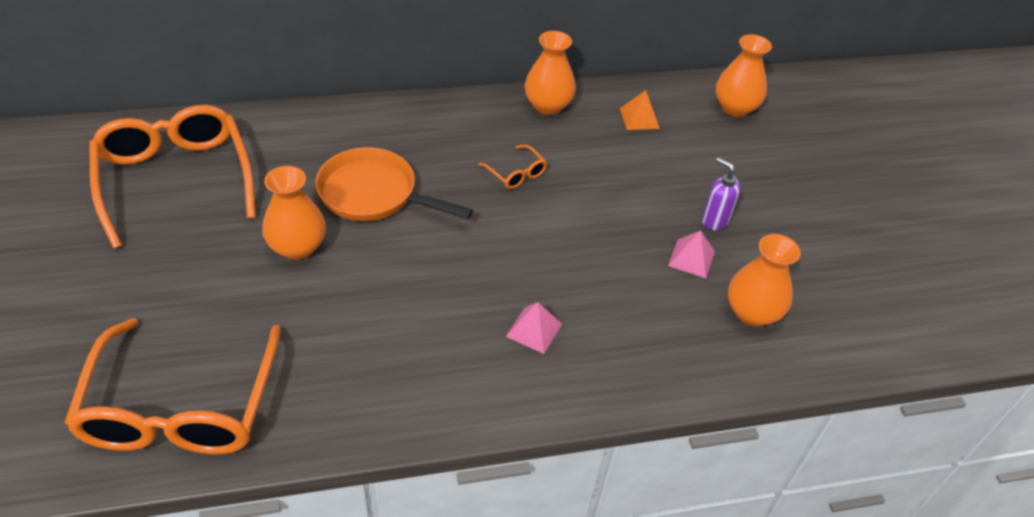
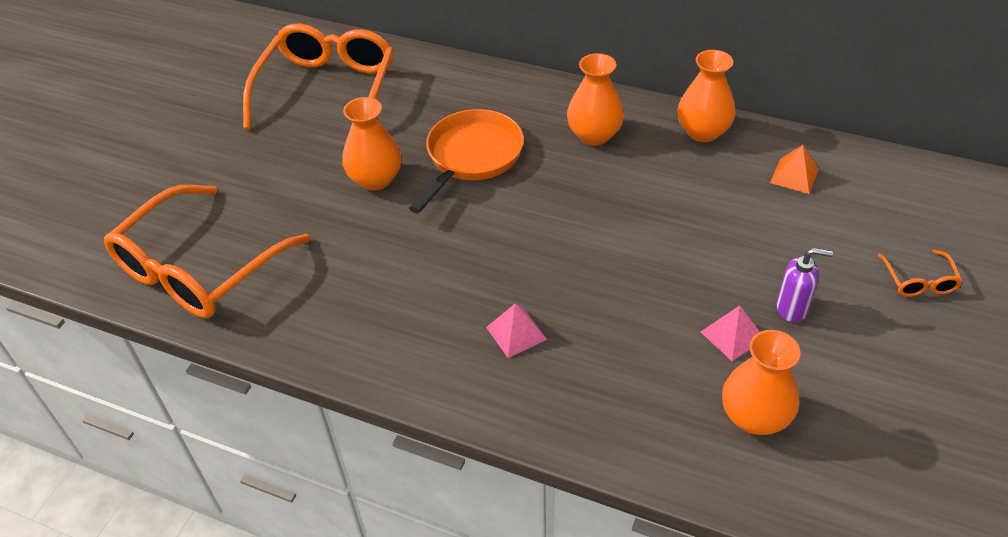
camera: 40 degrees right, 0 degrees up
(373, 194) = (472, 157): orange pan -> orange pan turned 60 degrees clockwise
(516, 173) = (617, 185): orange glasses -> orange glasses (919, 281)
(714, 221) = (792, 309): purple soap dispenser -> purple soap dispenser turned 105 degrees clockwise
(735, 108) = (921, 202): orange vase -> orange vase (594, 135)

